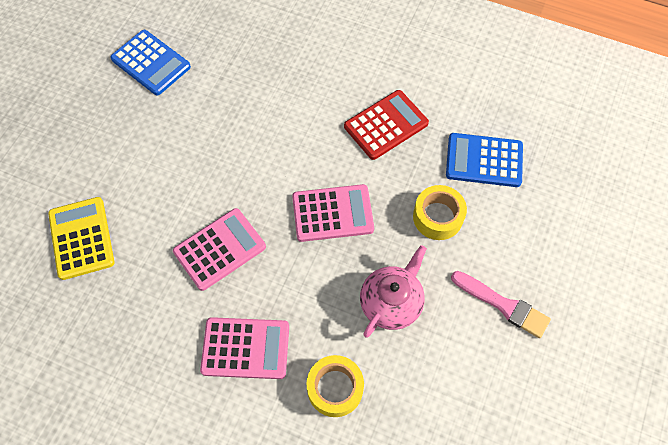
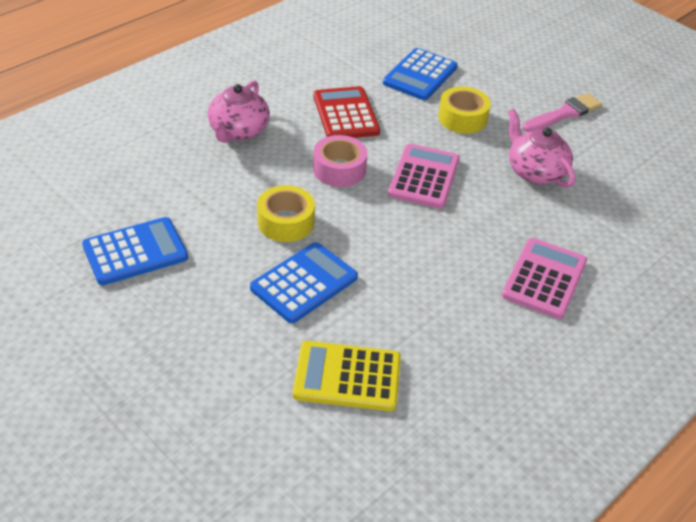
camera: 70 degrees left, 20 degrees down
(164, 175) = (304, 283): none -> blue calculator
(220, 249) = (423, 265): pink calculator -> none
(308, 148) = (339, 169): none -> pink tape
(318, 62) = (238, 131): none -> pink teapot
(335, 388) = (607, 232): yellow tape -> yellow tape (286, 222)

